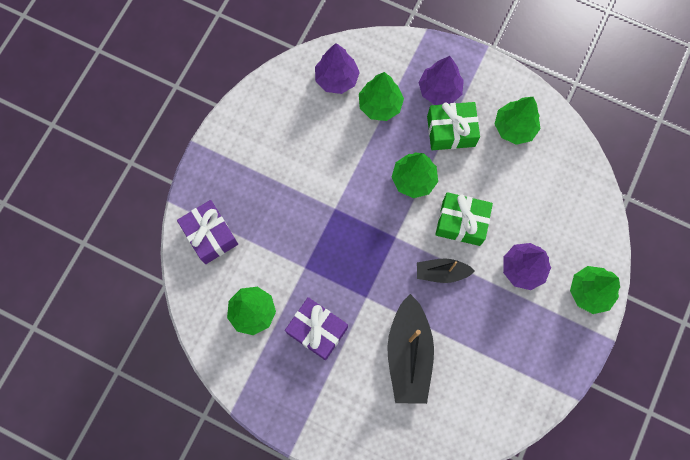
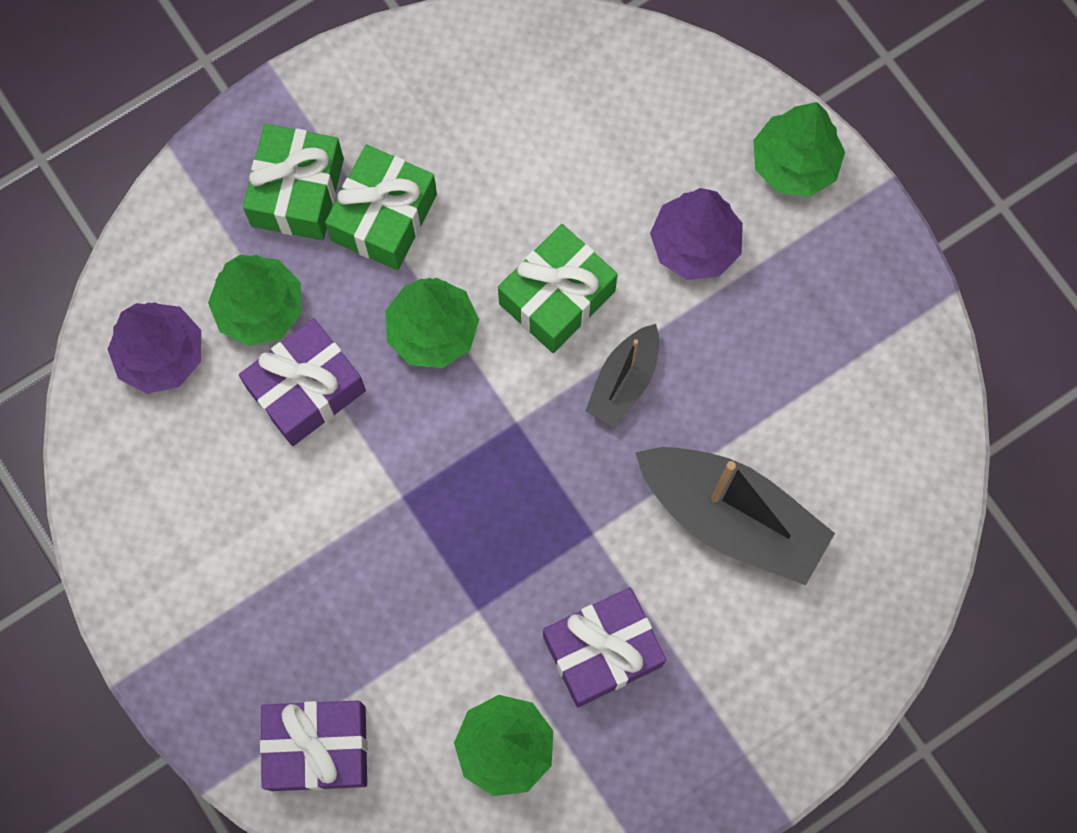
camera: 60 degrees left, 0 degrees up
(357, 143) = (306, 389): none -> purple gift
(439, 90) = (297, 192): purple tree -> green gift
(514, 128) = (443, 110): green tree -> none

